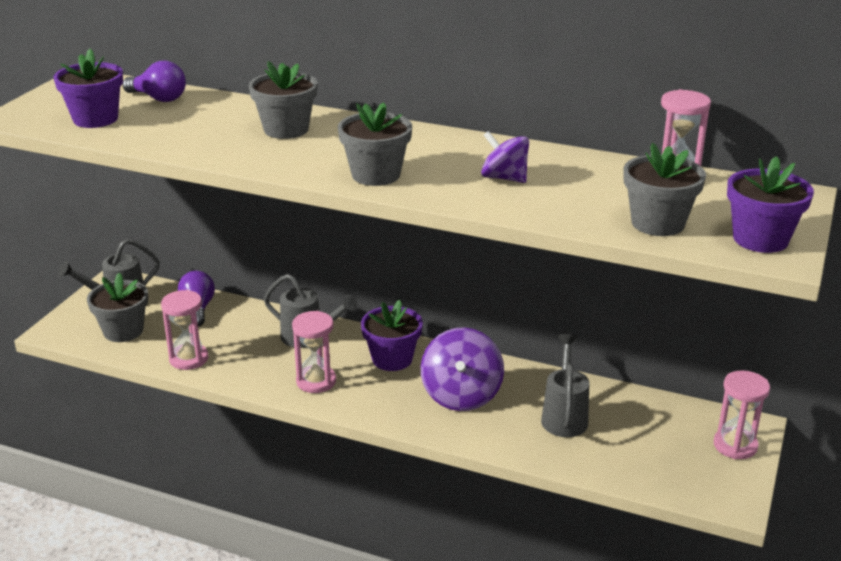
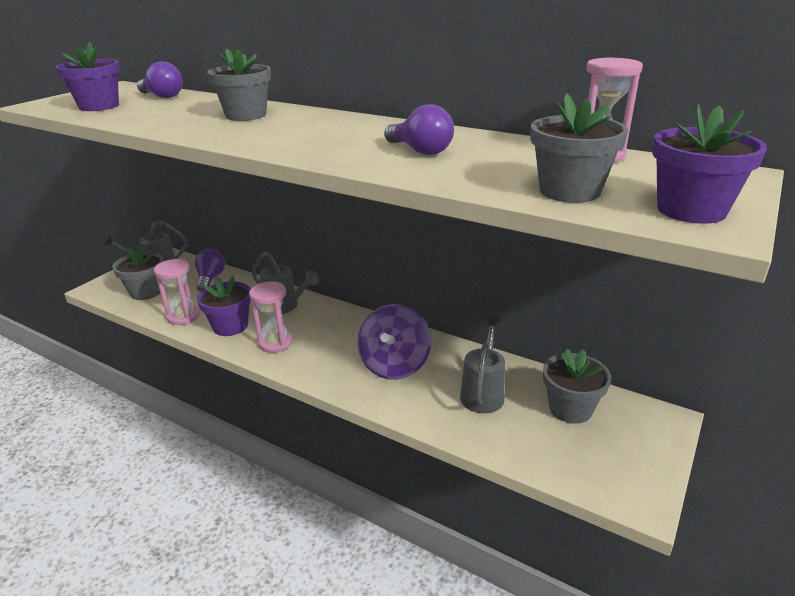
camera: 10 degrees right, 0 degrees up
(376, 175) = (298, 145): grey flower pot -> grey flower pot (570, 408)
(392, 359) = (346, 329): purple flower pot -> purple flower pot (230, 326)
(504, 178) = (420, 151): purple spinning top -> purple light bulb
(735, 445) = (648, 437): pink hourglass -> none

